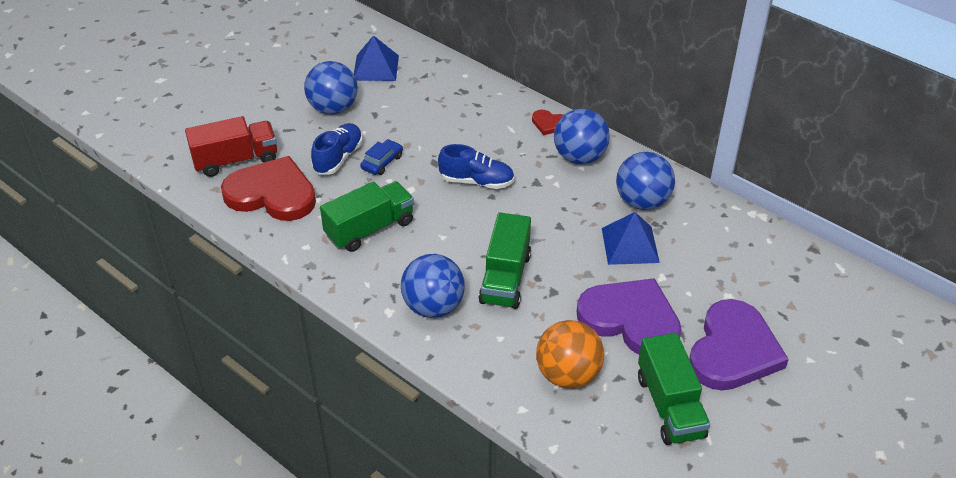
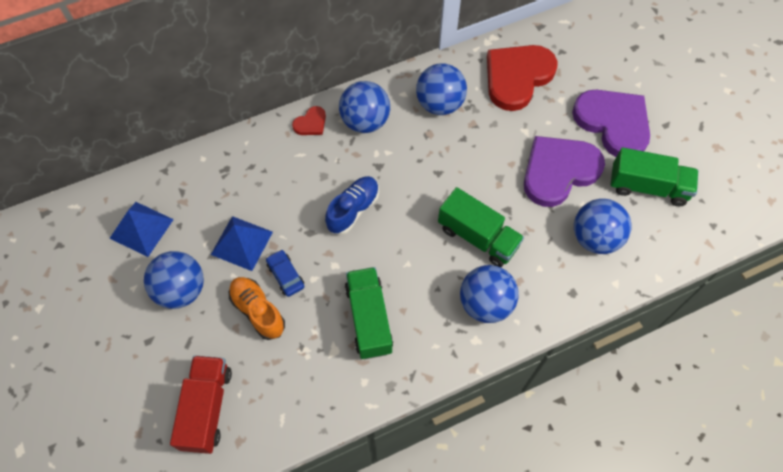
camera: 65 degrees left, 20 degrees up
(272, 194) = (276, 389): red heart -> red heart (517, 77)
(338, 158) = (258, 311): blue shoe -> orange shoe
(568, 375) = (595, 238): orange ball -> blue ball
(630, 245) = (482, 135): blue pyramid -> blue pyramid (242, 243)

